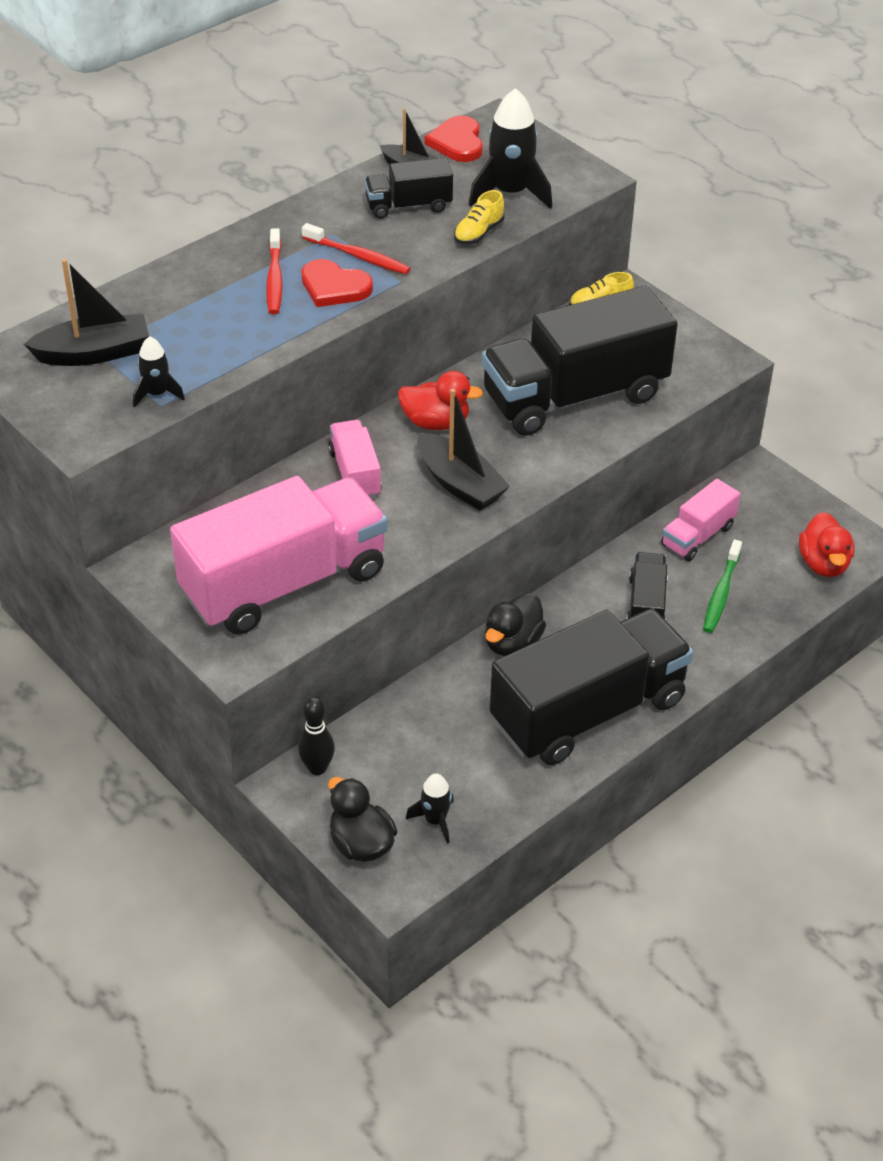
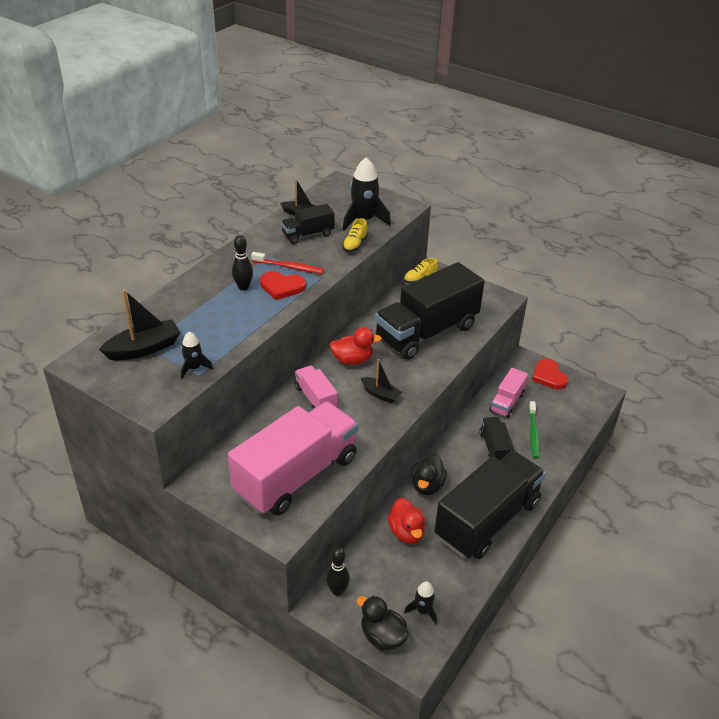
camera: 15 degrees left, 5 degrees down
(274, 279) = (243, 287): red toothbrush -> black bowling pin
(457, 142) = (322, 196): red heart -> red heart (549, 376)
(459, 484) = (380, 394): black boat -> black boat, size x0.63
(823, 564) = (581, 406): red duck -> red duck (406, 532)

